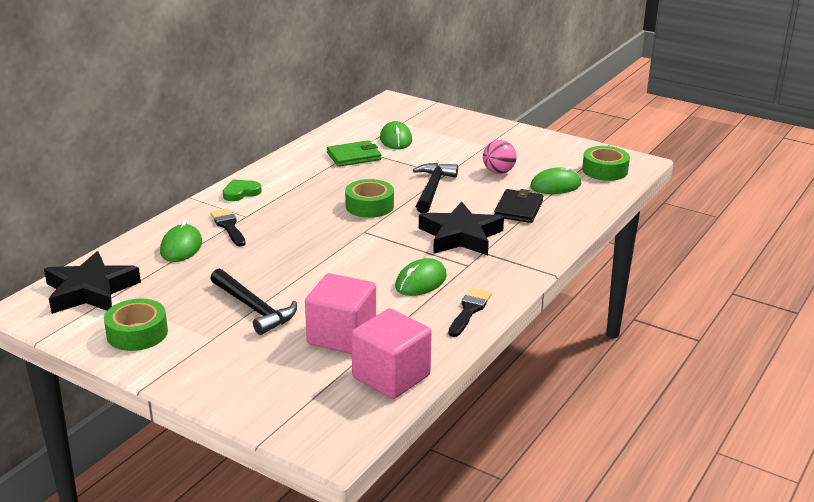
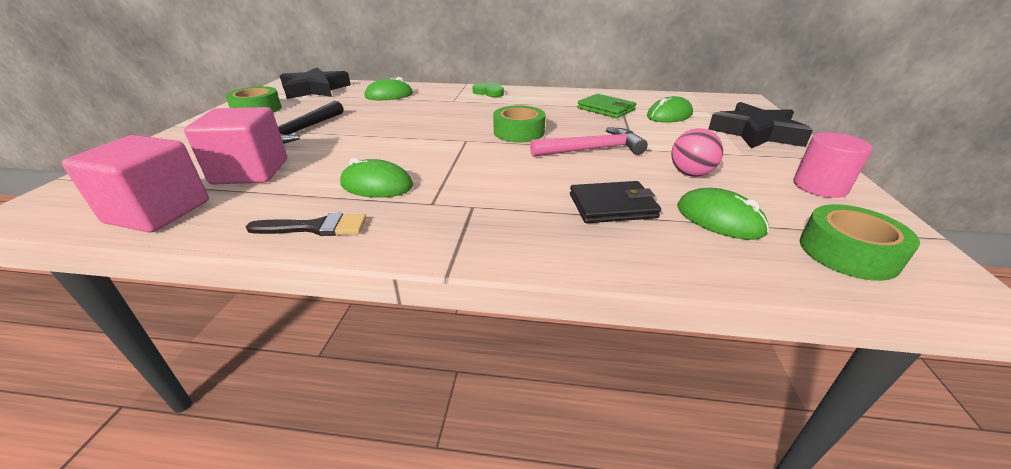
camera: 65 degrees right, 5 degrees up
(228, 226) = (431, 99): black brush -> none
(432, 189) = (592, 149): black hammer -> pink hammer
(460, 236) = (500, 185): black star -> black star (756, 133)
(544, 145) = (819, 186): none -> pink cylinder

